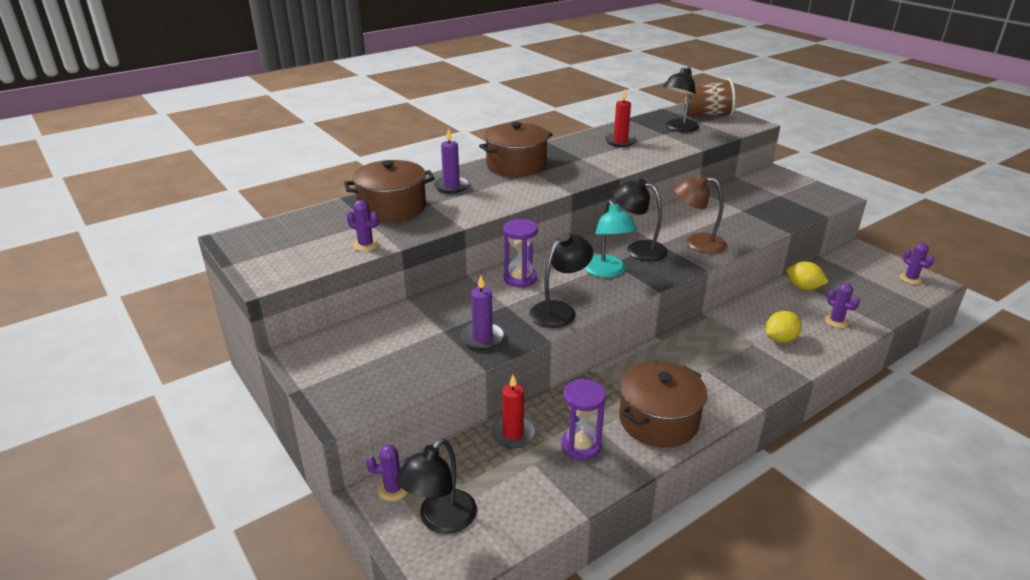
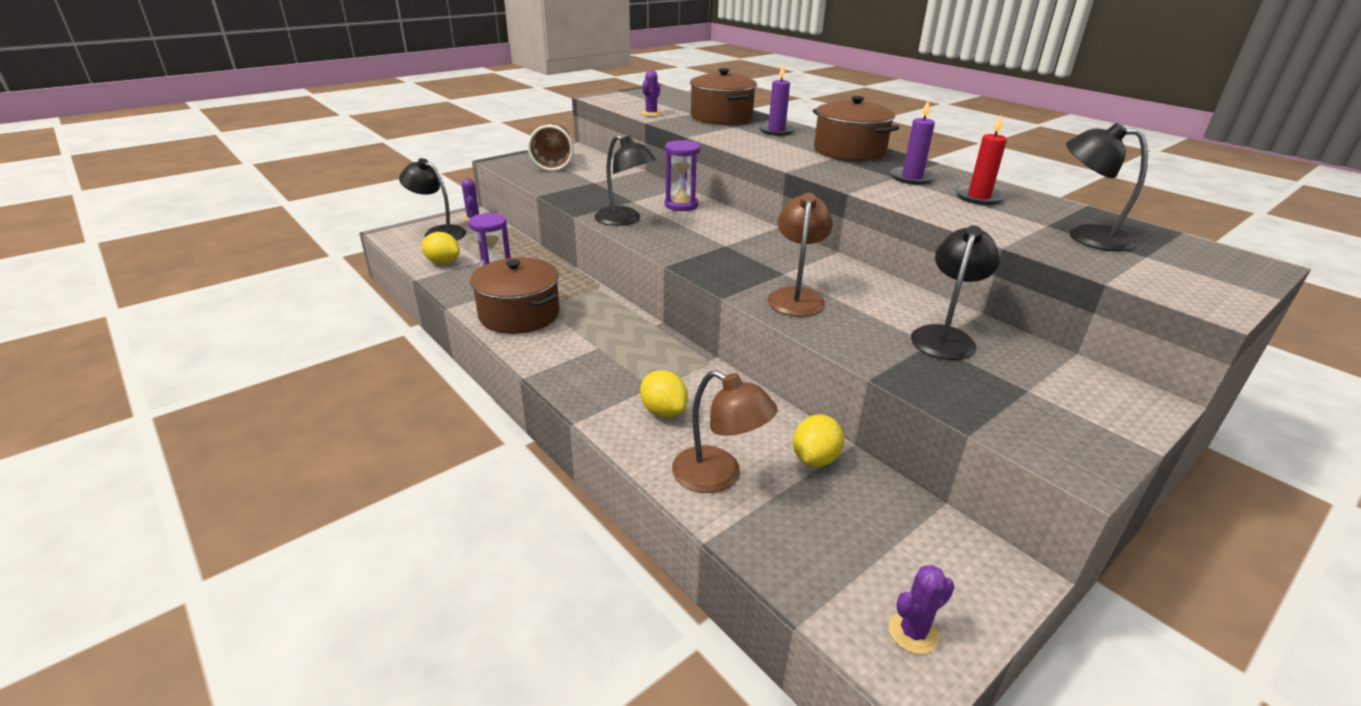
camera: 85 degrees right, 0 degrees up
(482, 338) = (582, 194): purple candle -> purple candle (912, 178)
(513, 434) = (518, 253): red candle -> none
(539, 498) = (443, 262): none -> yellow lemon
(607, 272) = (703, 242): turquoise lamp -> none
(638, 249) = (763, 260): black lamp -> black lamp (945, 336)
(707, 115) = (1197, 264): brown cup -> brown cup (553, 163)
(836, 321) = (718, 476): purple cactus -> brown lamp

